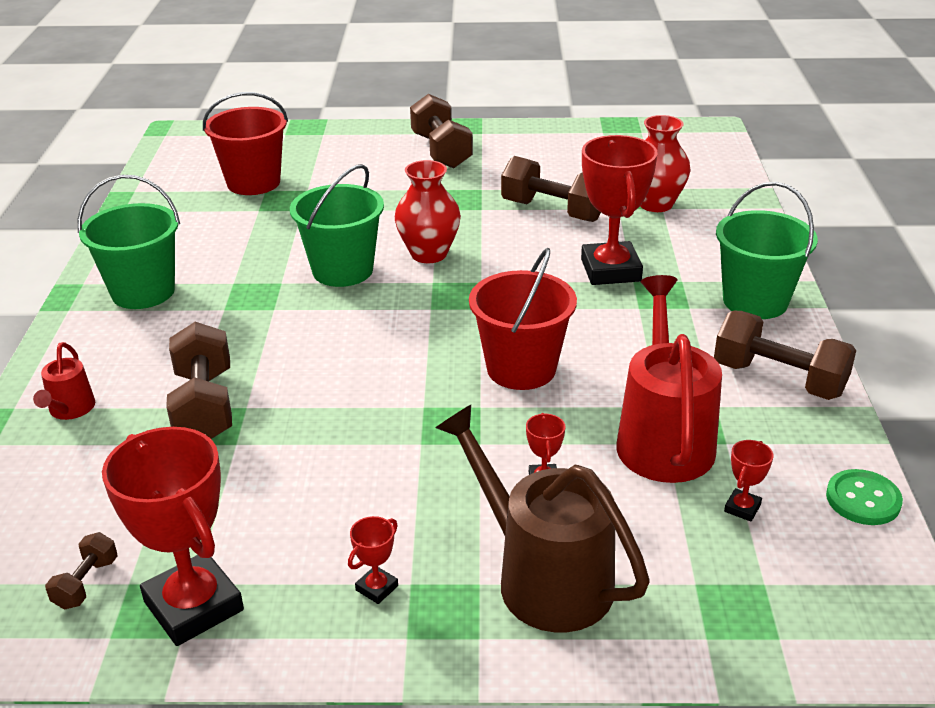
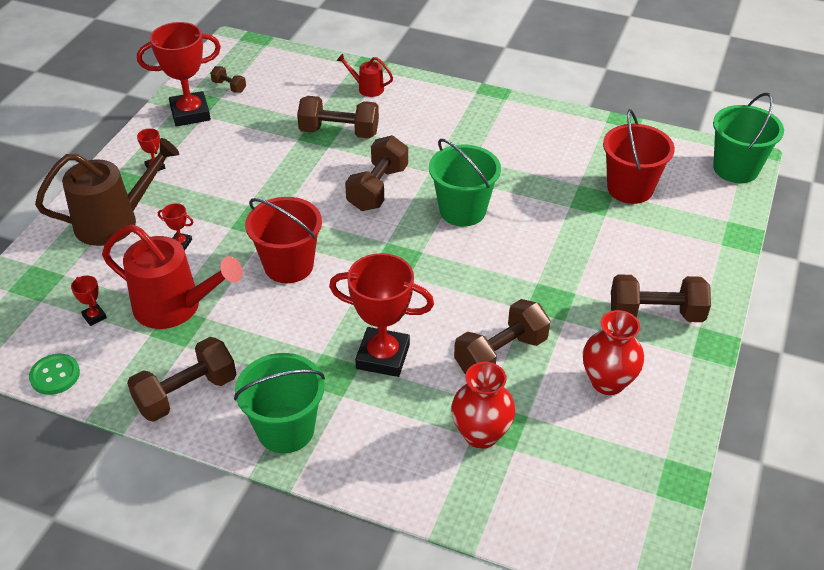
camera: 110 degrees right, 10 degrees up
(143, 292) = (481, 121): green bucket -> green bucket (735, 169)
(328, 339) = (377, 188): none -> brown dumbbell
(429, 254) = (464, 259): red vase -> red vase (607, 382)

